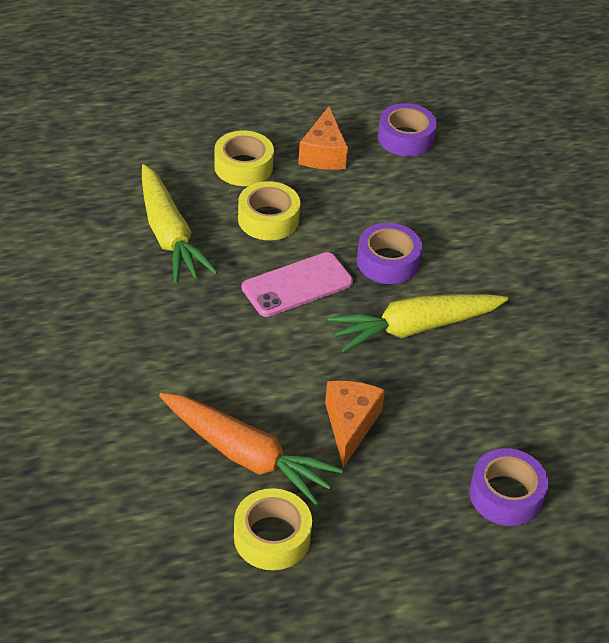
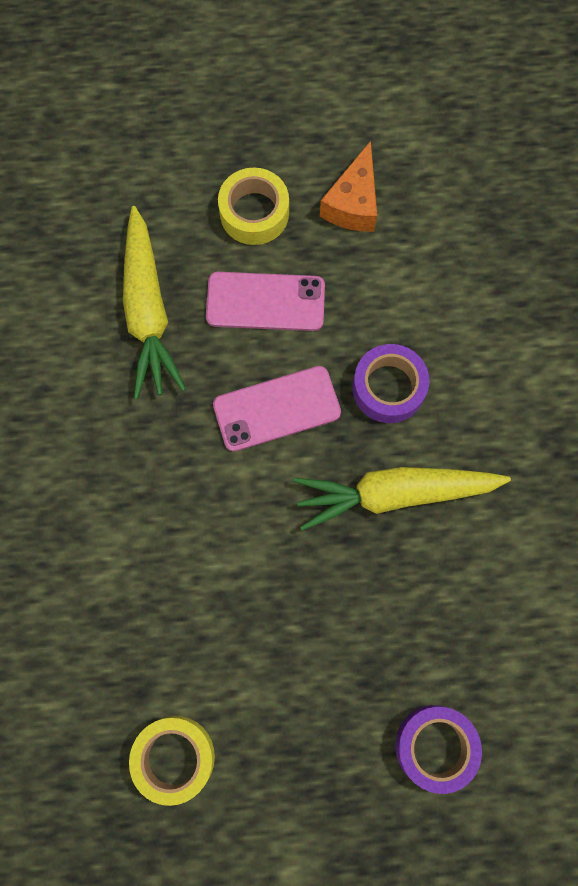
camera: 15 degrees right, 30 degrees up
(246, 455) = (170, 645): orange carrot -> none
(268, 219) = (265, 301): yellow tape -> pink phone
(350, 425) = (290, 621): orange cheese -> none
(405, 138) = (458, 190): purple tape -> none

